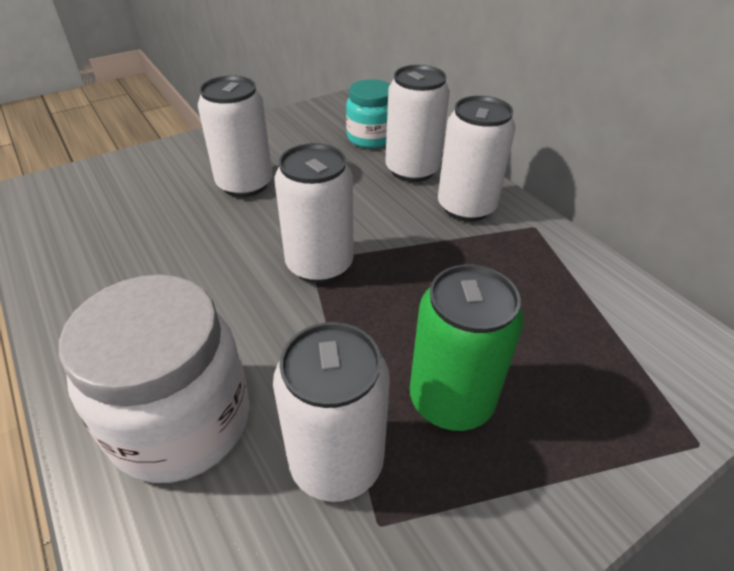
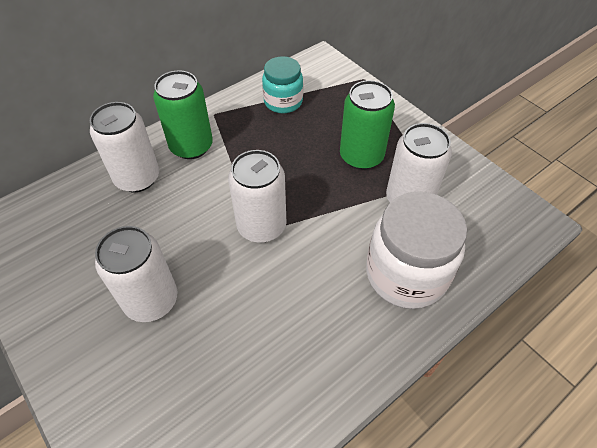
camera: 95 degrees left, 10 degrees up
(370, 138) = (77, 210): turquoise jar -> turquoise jar (283, 102)
(466, 207) = (191, 146): white can -> green can

